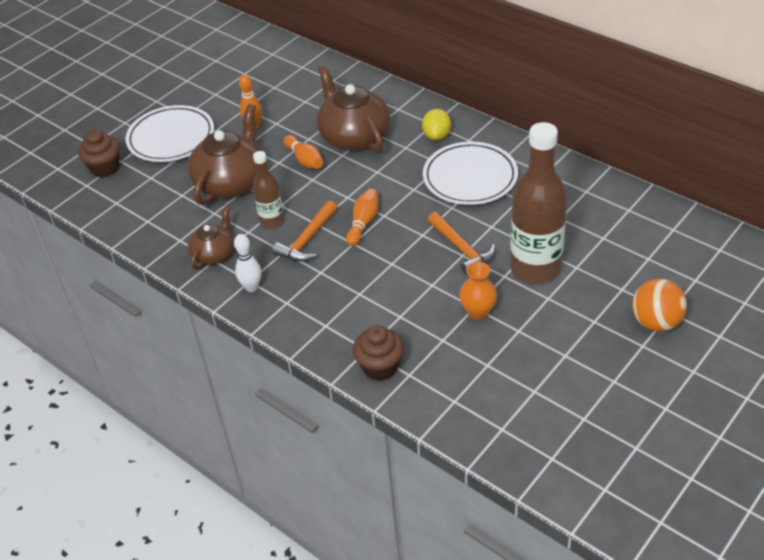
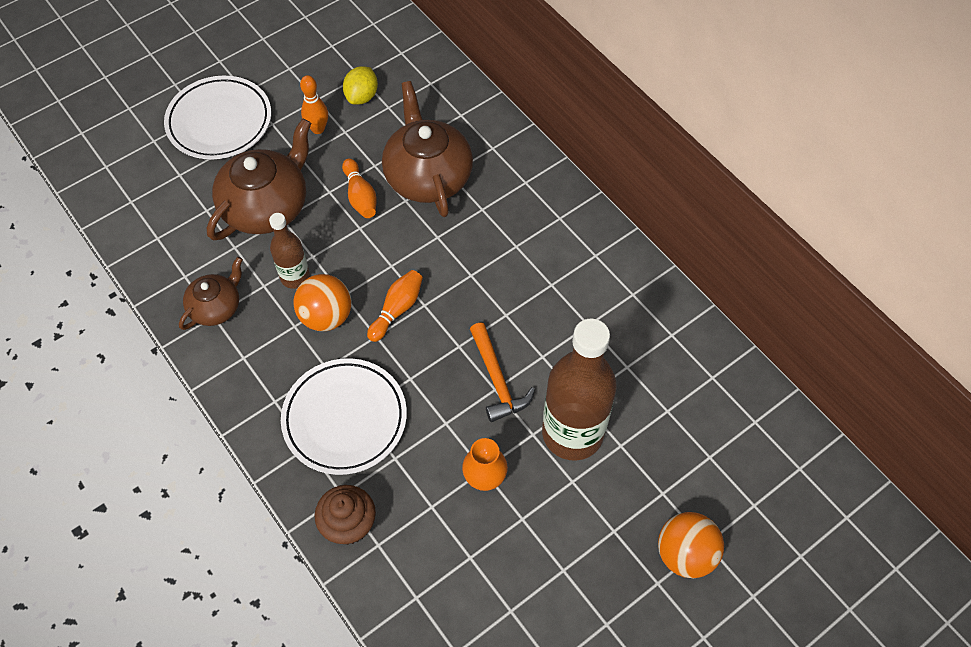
camera: 10 degrees right, 15 degrees up
(105, 168) = (133, 147): brown cupcake -> none
(251, 287) = (243, 368): white bowling pin -> none
(307, 240) = (326, 316): orange hammer -> orange ball
(436, 136) = (524, 201): yellow lemon -> yellow lemon (362, 96)
(470, 177) = (542, 276): white plate -> white plate (345, 418)

